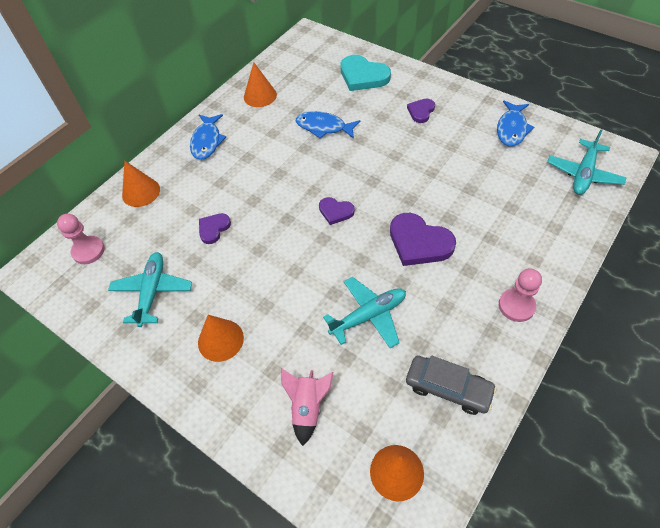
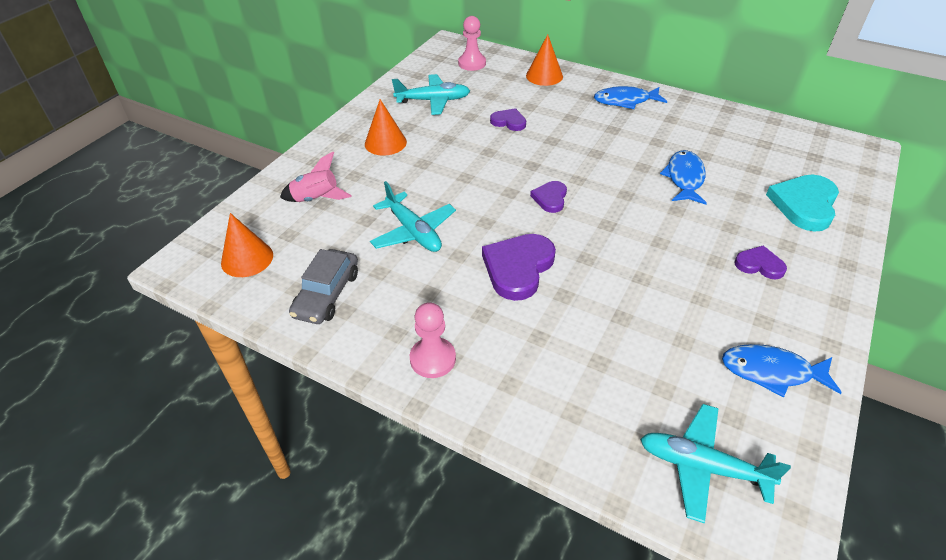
camera: 80 degrees right, 10 degrees down
(260, 96) = (716, 125): orange cone -> none

